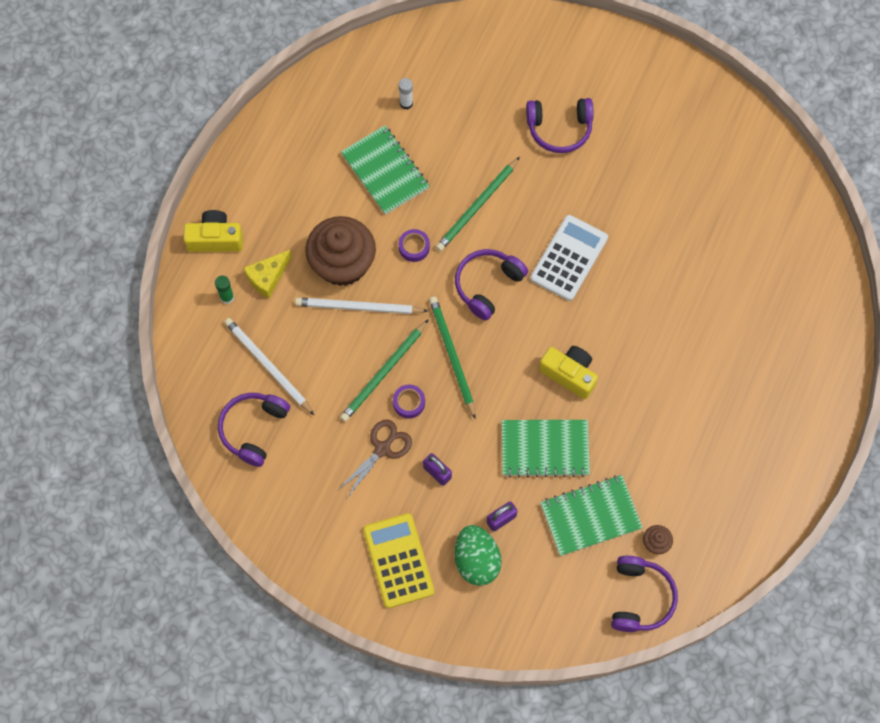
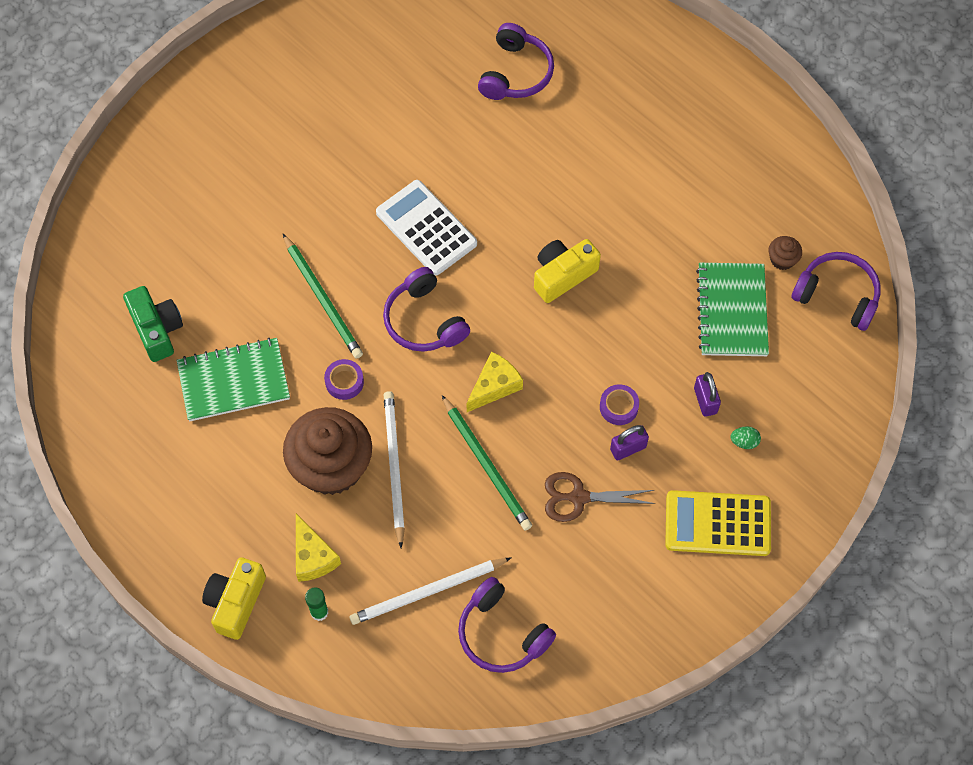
camera: 70 degrees left, 5 degrees down
(358, 307) = (394, 467): white pencil -> white pencil turned 150 degrees clockwise
(382, 449) = (579, 497): brown scissors -> brown scissors turned 60 degrees counterclockwise
(406, 103) = (157, 329): white glue stick -> green camera
(409, 403) = (534, 450): purple tape -> purple tape (618, 407)
(452, 356) = (494, 386): green pencil -> yellow cheese
(476, 560) = (744, 442): green egg -> green egg, size x0.42
(545, 449) = (640, 329): green notebook -> none
(559, 129) = (265, 183): purple headphones -> purple headphones (516, 73)

